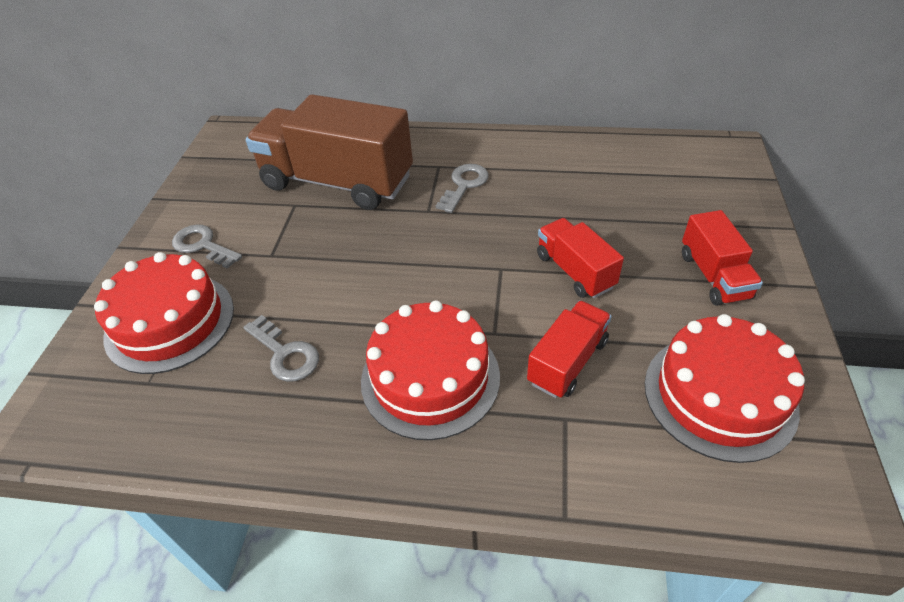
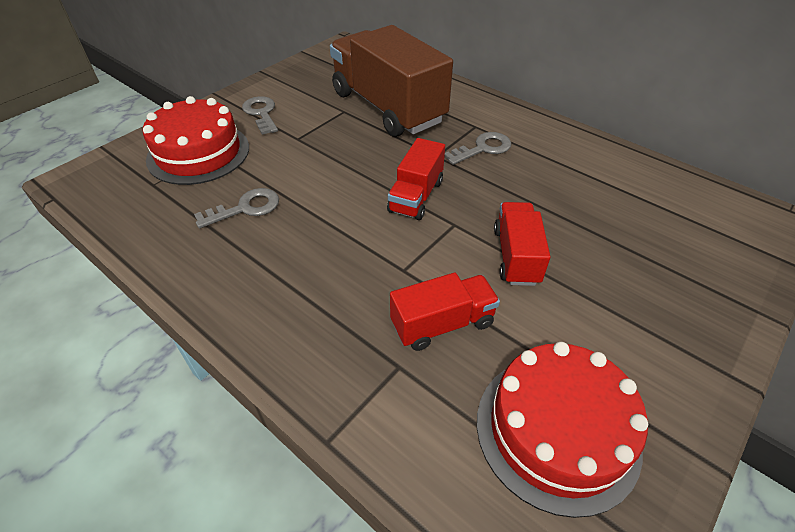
camera: 30 degrees right, 0 degrees up
(285, 354) = (246, 208): grey key -> grey key turned 105 degrees counterclockwise
(430, 378) = (325, 277): red cake -> none
(713, 276) = (650, 325): red truck -> red truck (416, 196)

